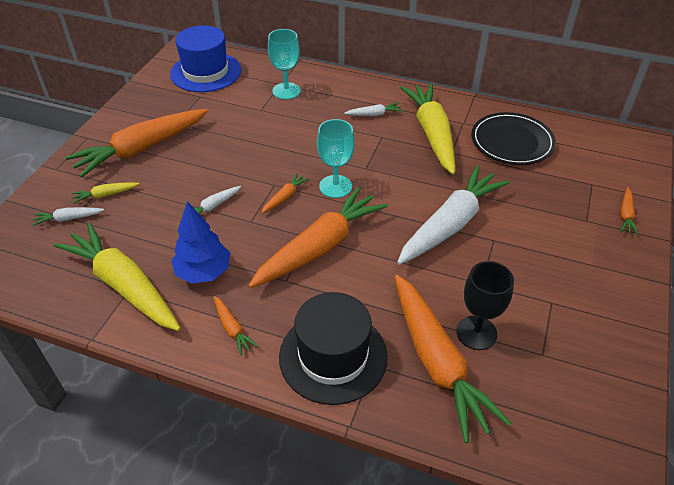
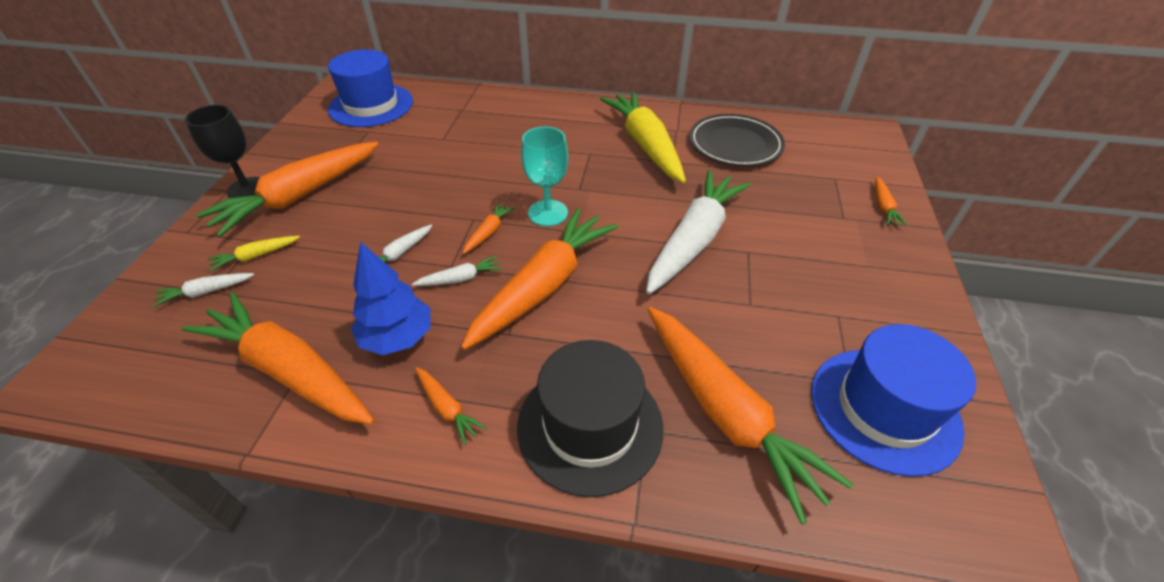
camera: 10 degrees left, 0 degrees up
(124, 286) = (289, 371): yellow carrot -> orange carrot
(286, 91) = (469, 116): turquoise goblet -> none
(373, 114) = (575, 131): white carrot -> white carrot (460, 278)
(476, 333) = (762, 366): black goblet -> black goblet (247, 189)
(562, 378) = (884, 409): none -> blue hat

